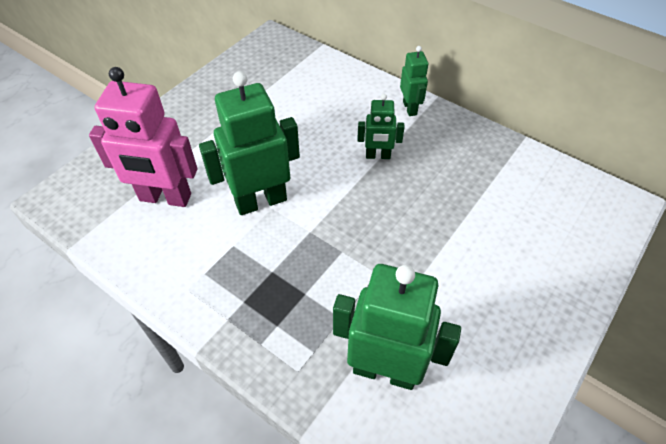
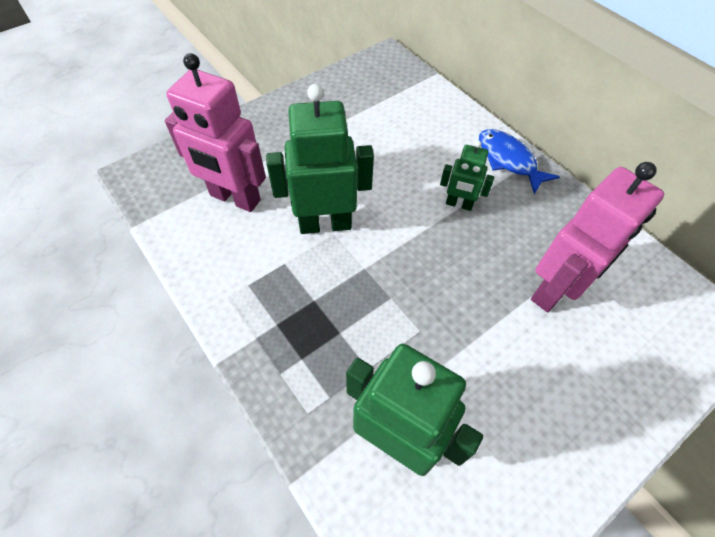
camera: 15 degrees right, 5 degrees up
(410, 108) = (508, 160): green robot -> blue fish
(482, 209) = (554, 290): none -> pink robot

